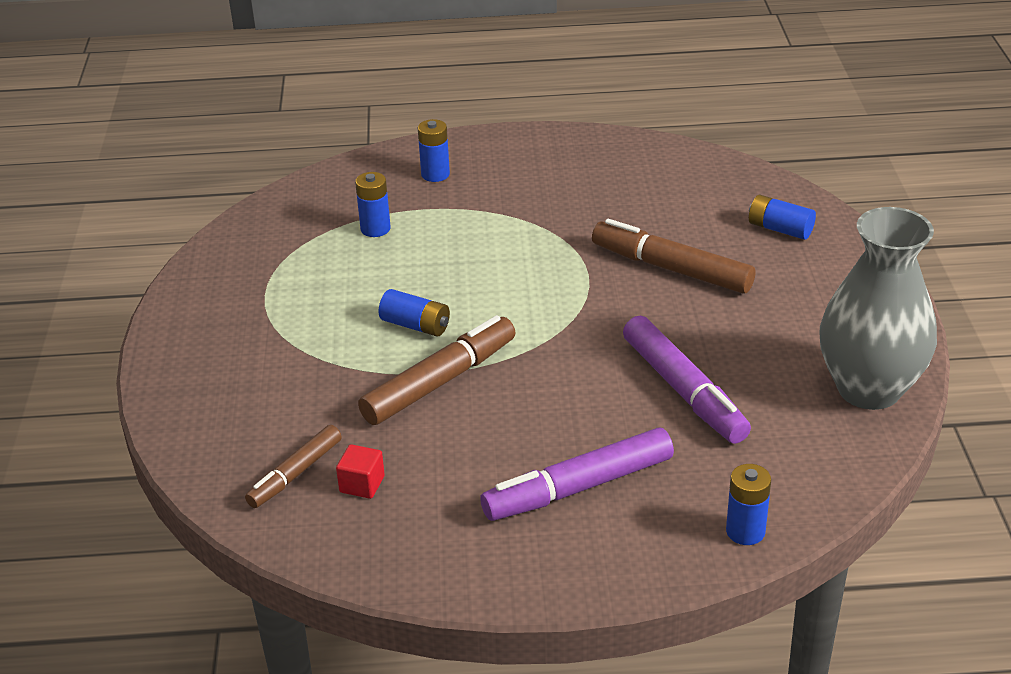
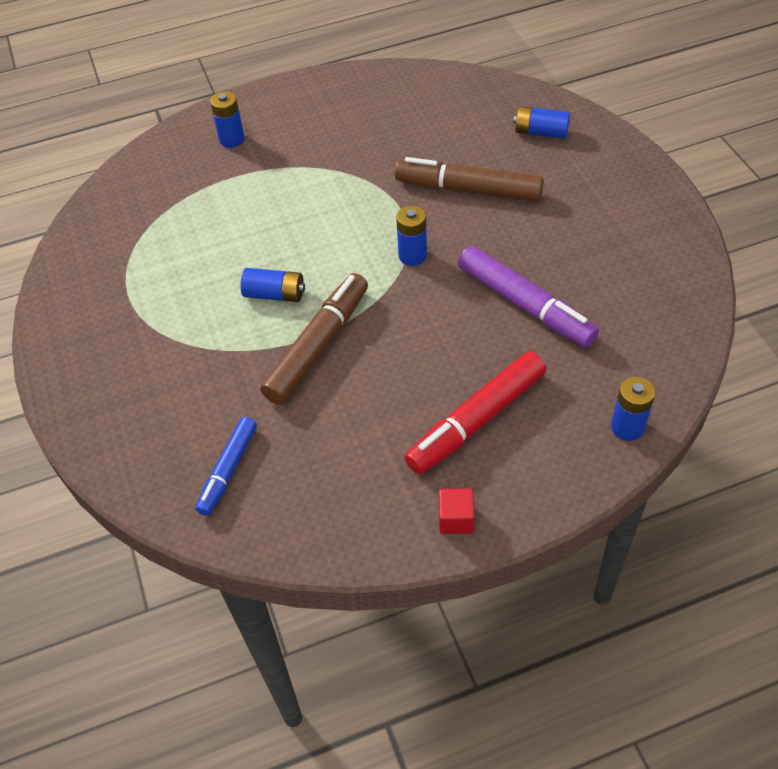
camera: 15 degrees left, 15 degrees up
(295, 474) = (228, 470): brown marker -> blue marker
(362, 484) = (291, 465): red cube -> red cube (456, 519)
(375, 229) = (201, 205): blue battery -> blue battery (412, 256)
(578, 487) = (476, 421): purple marker -> red marker
(869, 389) = (670, 268): grey vase -> none

